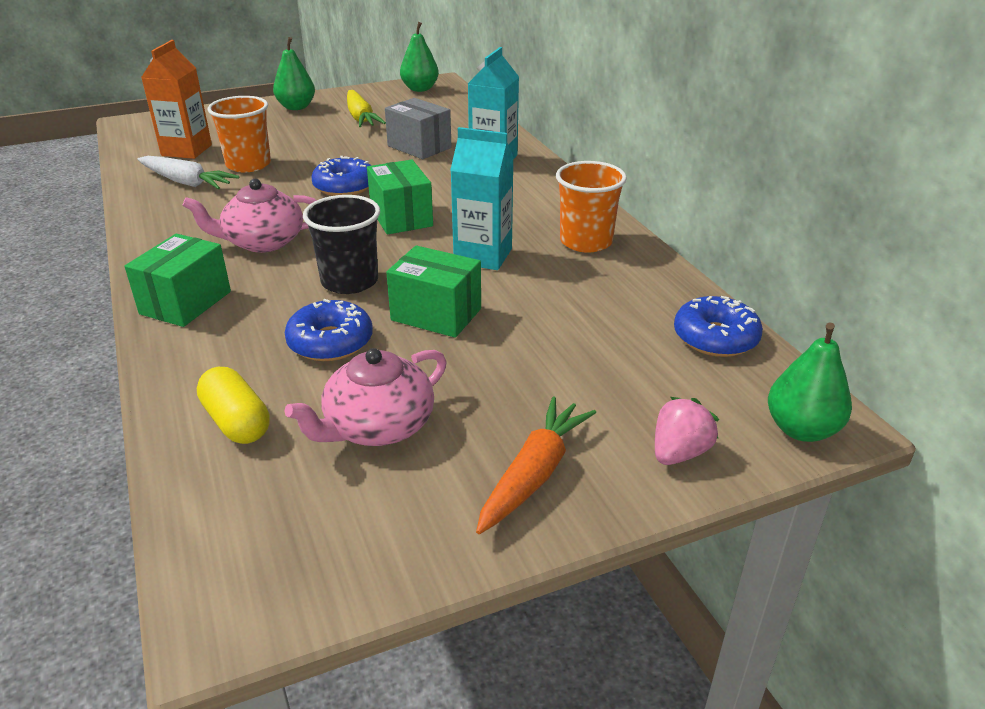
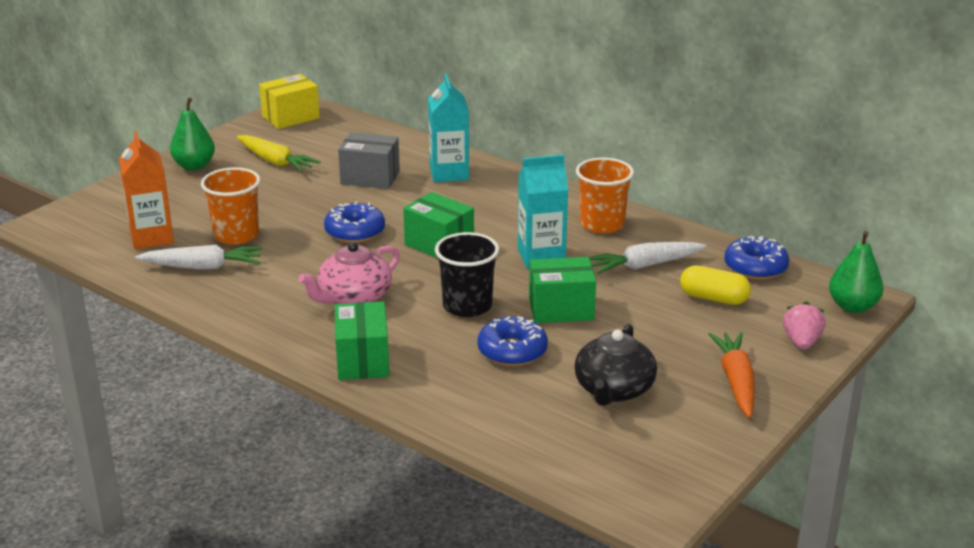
camera: 30 degrees left, 5 degrees down
(237, 422) = (520, 419): yellow capsule -> yellow capsule (714, 298)
(378, 426) = (613, 389): pink teapot -> black teapot
(420, 89) = (291, 117): green pear -> yellow box
(583, 296) = (644, 265): none -> white carrot

